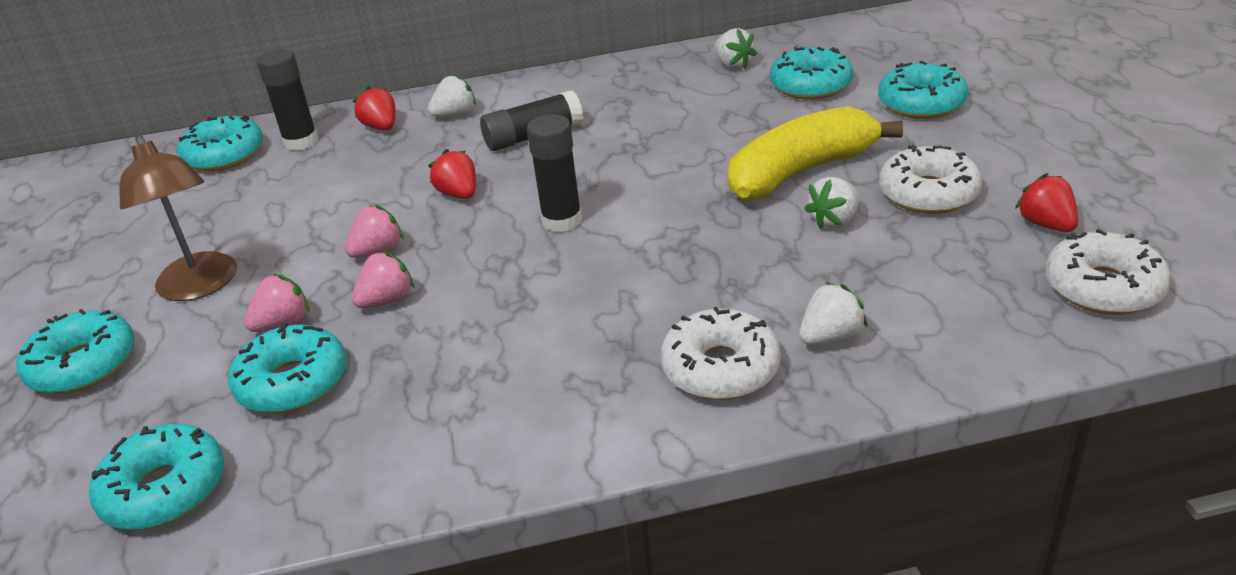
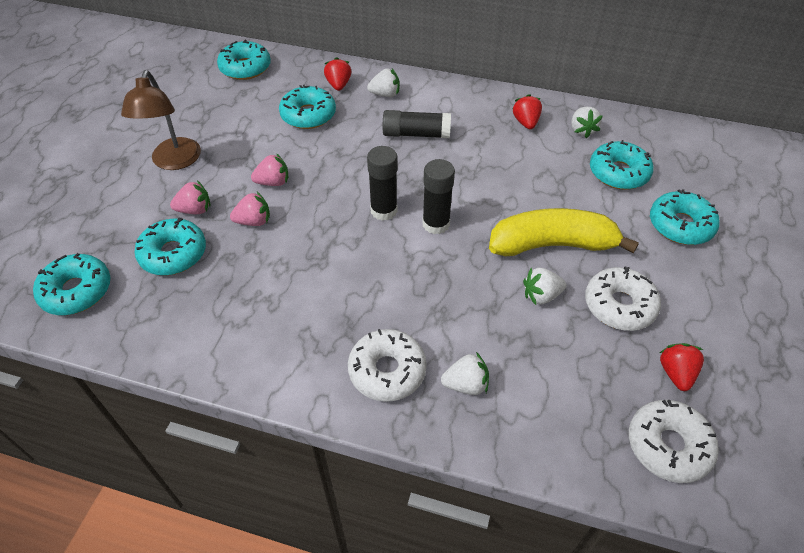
camera: 25 degrees right, 15 degrees up
(83, 365) = (92, 188): turquoise donut -> turquoise donut (308, 115)
(301, 142) = (290, 76): black glue stick -> black glue stick (436, 224)
(459, 194) = (343, 160): red strawberry -> red strawberry (525, 122)

